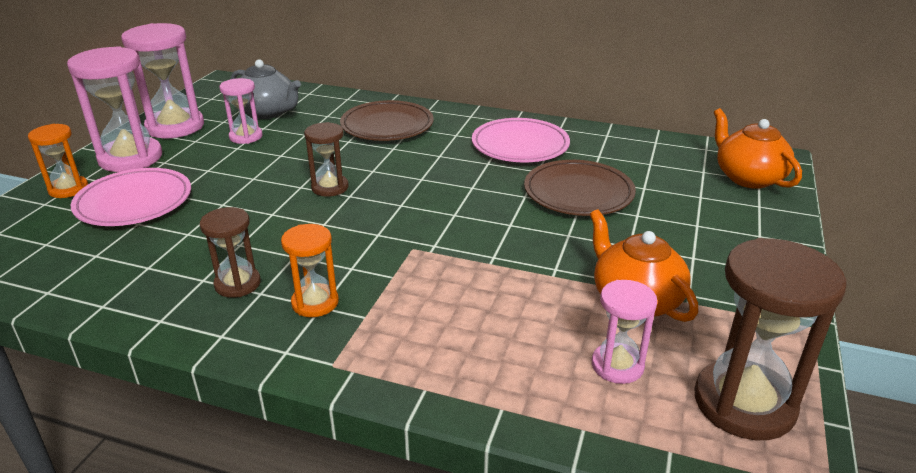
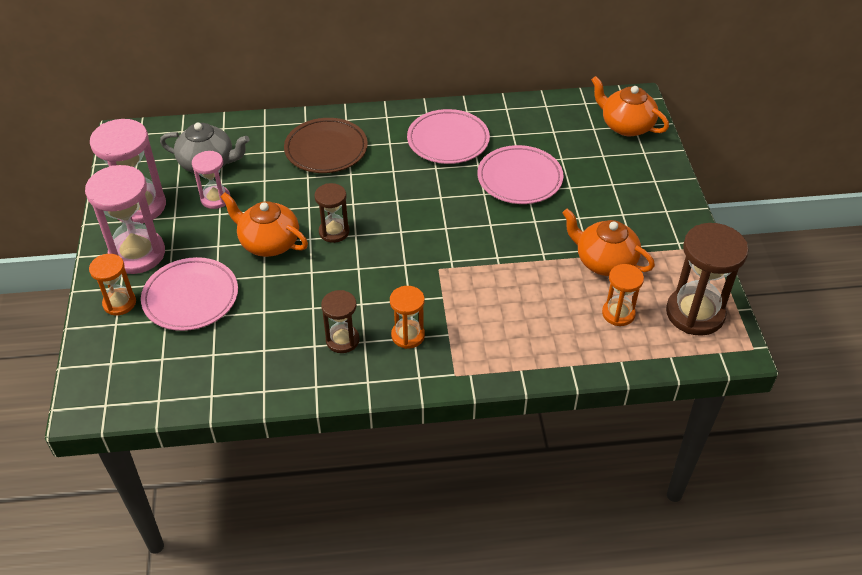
camera: 25 degrees left, 15 degrees up
(256, 180) = (268, 243): none -> orange teapot
(578, 193) = (519, 178): brown plate -> pink plate
(617, 365) = (618, 313): pink hourglass -> orange hourglass

